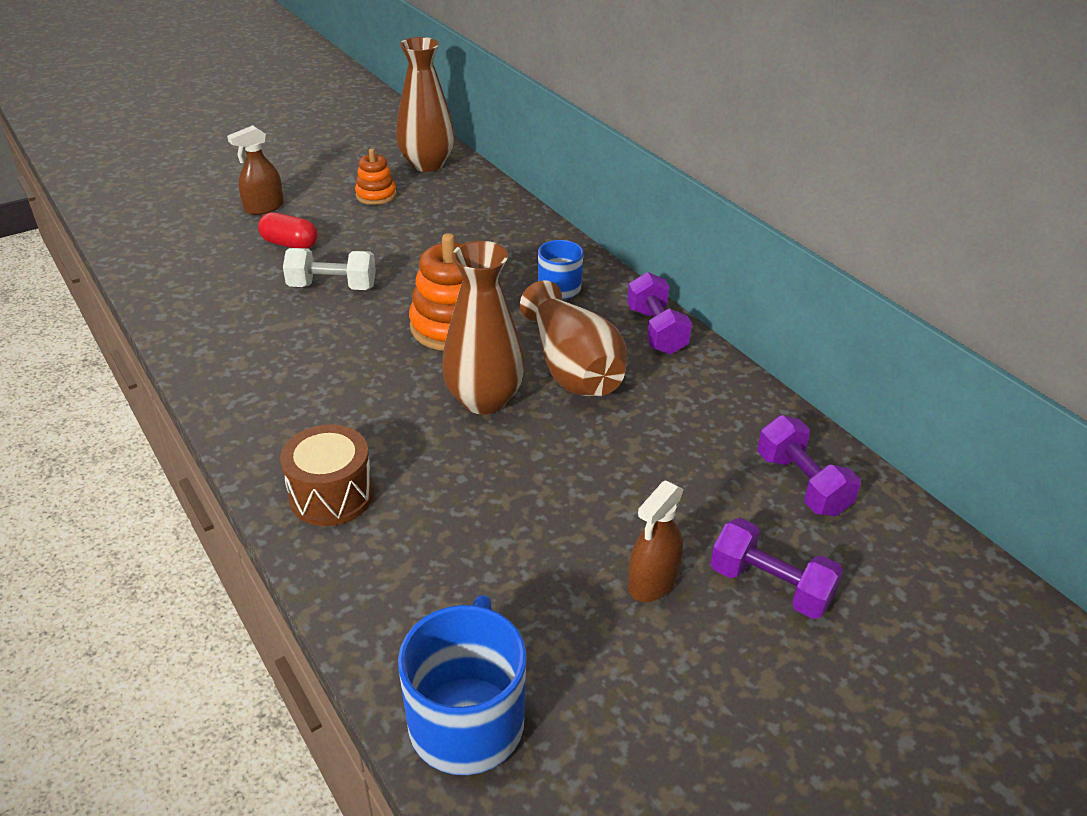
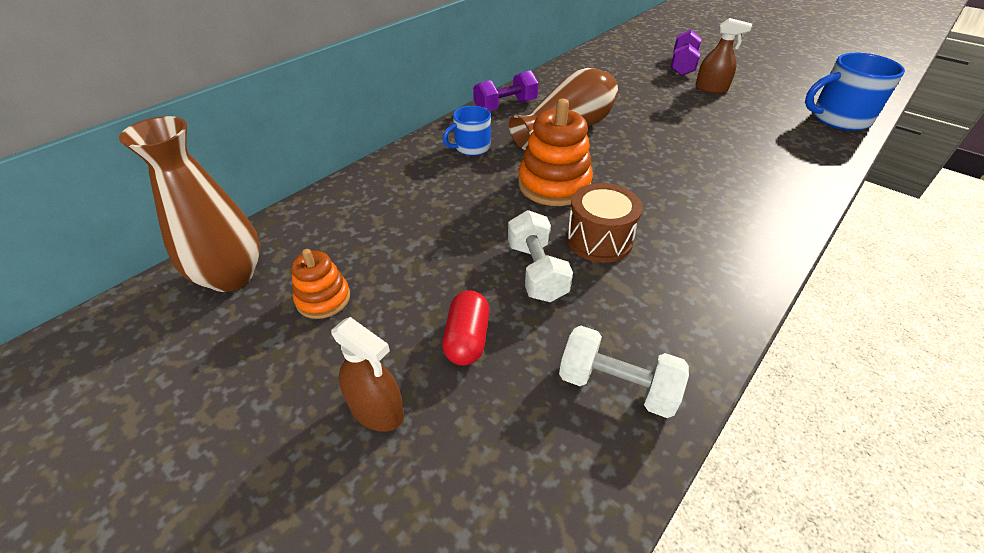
camera: 105 degrees left, 5 degrees up
(196, 294) = (616, 386): none -> white dumbbell
(331, 495) = (772, 192): brown drum -> brown drum (599, 240)
(484, 400) = (627, 154): brown vase -> none
(802, 484) = (610, 62): purple dumbbell -> none

